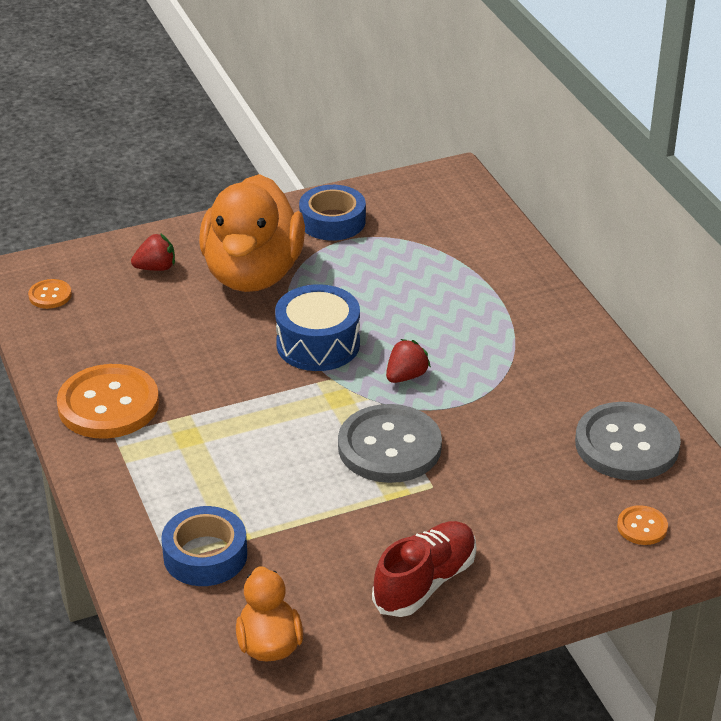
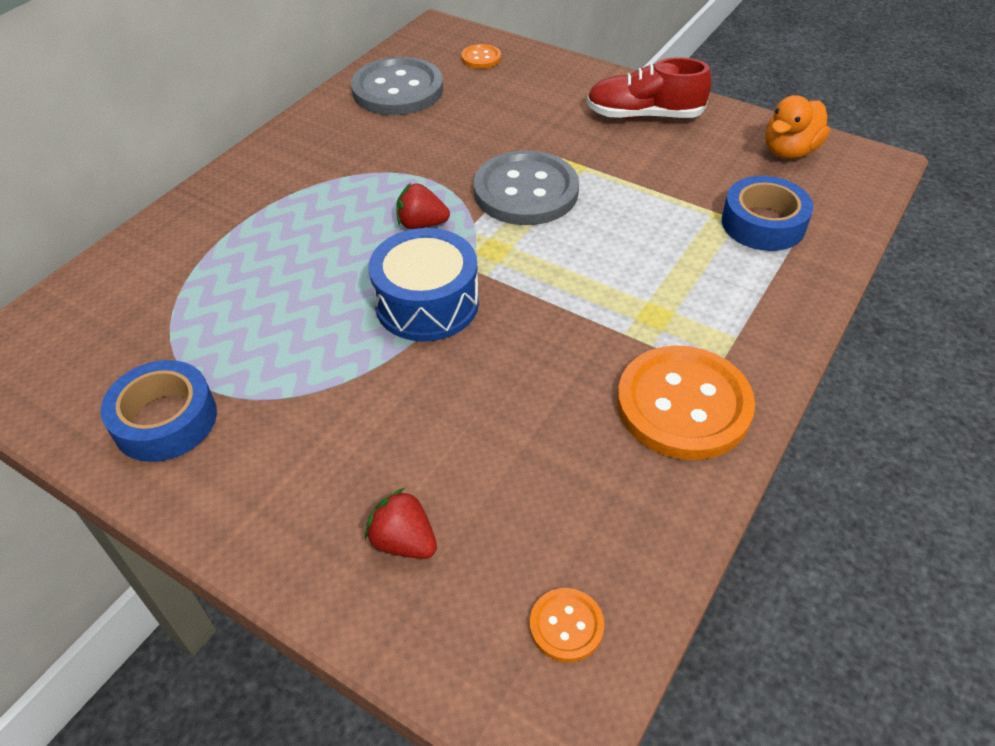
camera: 125 degrees left, 10 degrees up
(253, 274) = (340, 429): orange duck -> none

